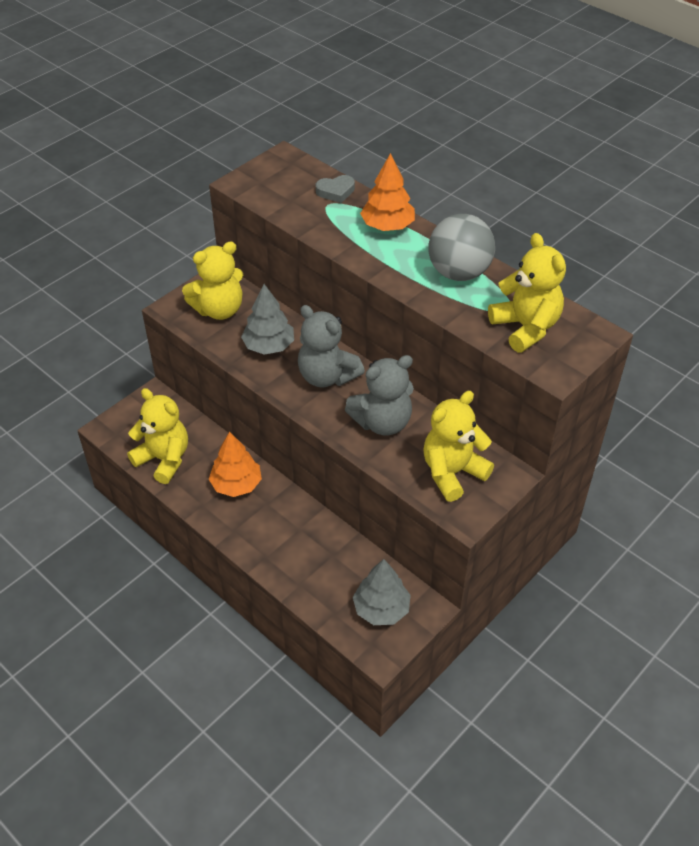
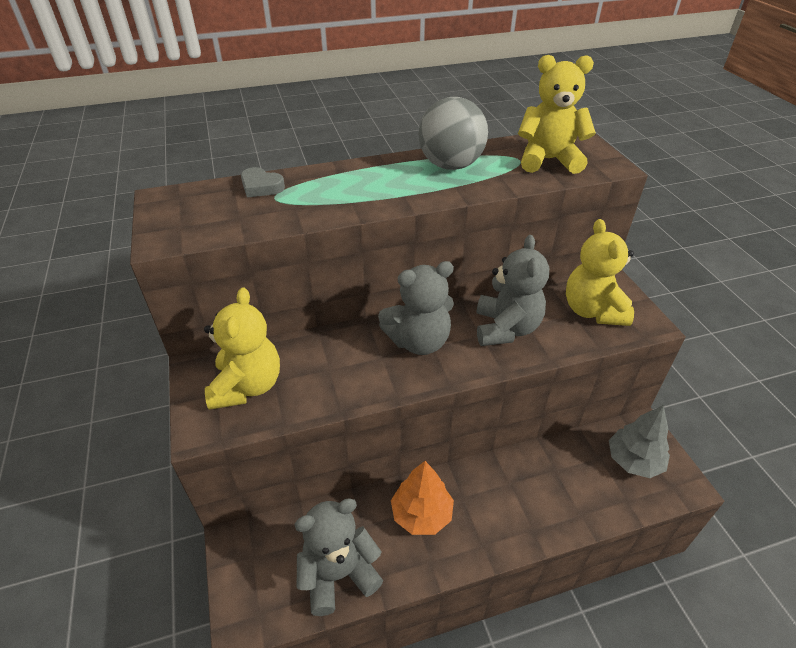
camera: 60 degrees left, 5 degrees down
(164, 459) = (338, 574): yellow teddy bear -> grey teddy bear
(269, 346) = (340, 367): grey tree -> none
(336, 191) = (261, 187): grey heart -> grey heart turned 105 degrees clockwise
(387, 226) = (348, 177): orange tree -> none

